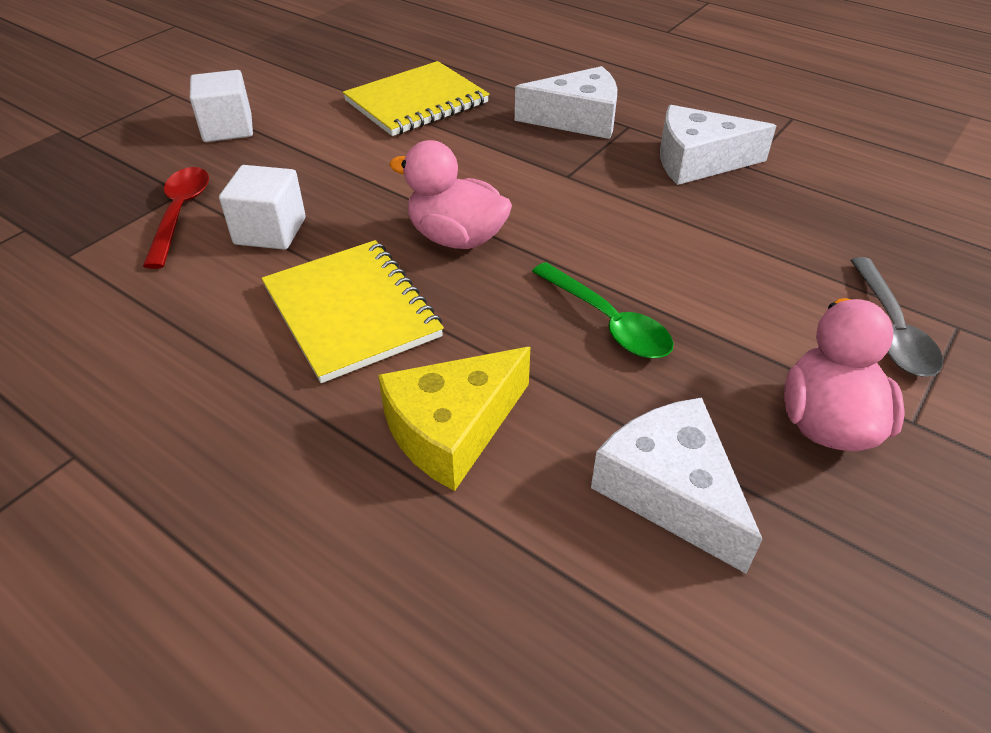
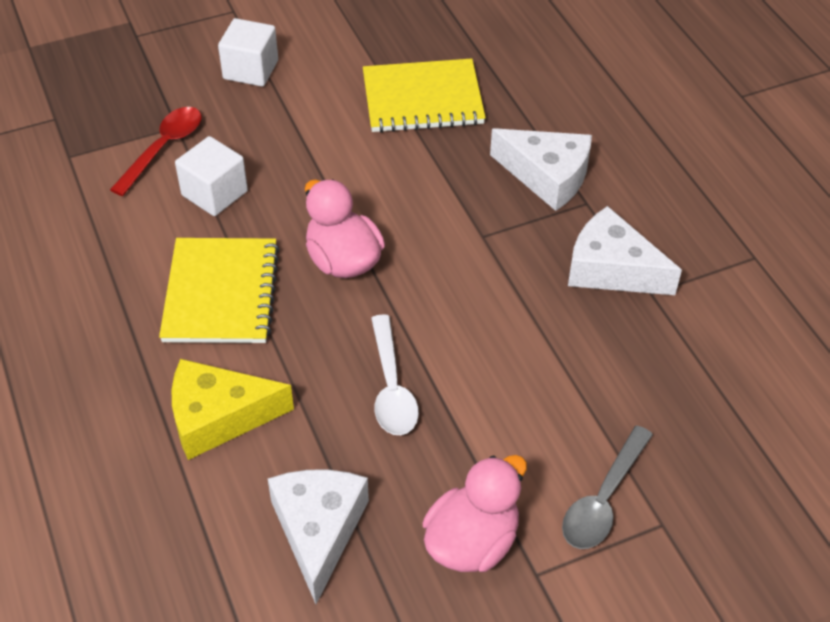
camera: 30 degrees right, 5 degrees up
(608, 322) = (391, 387): green spoon -> white spoon

